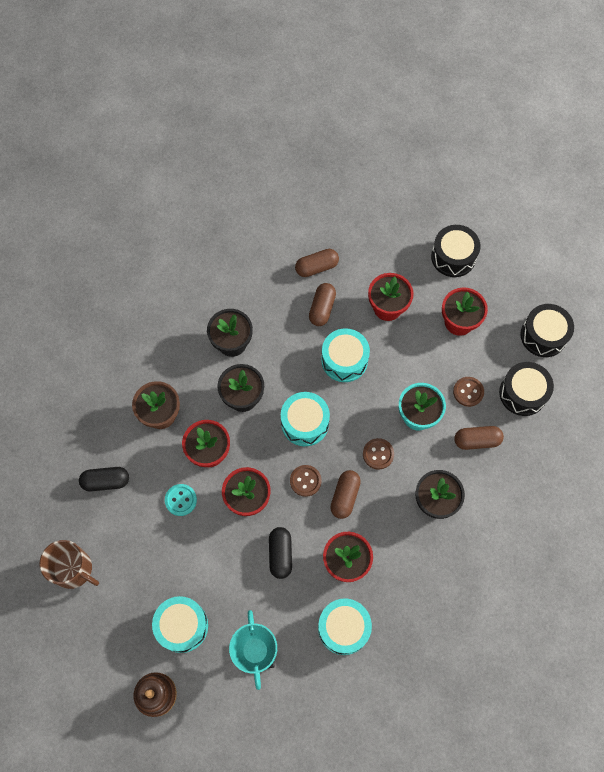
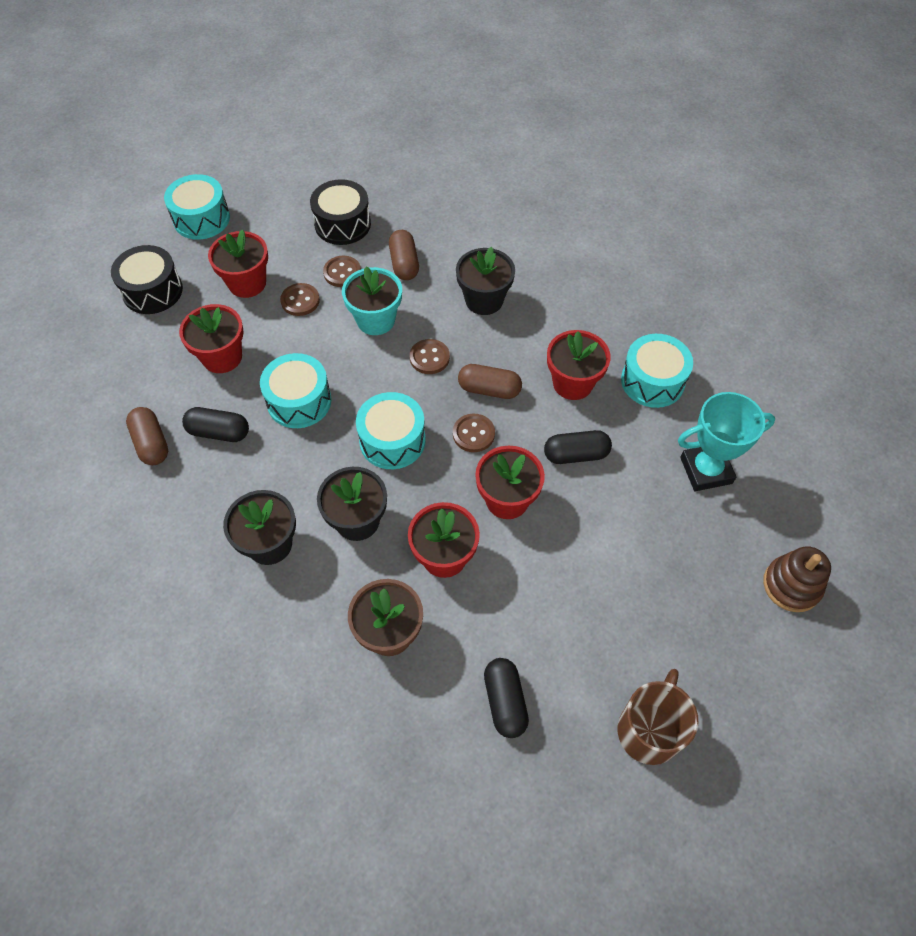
camera: 95 degrees left, 10 degrees down
(181, 500) = (520, 587): turquoise button -> none
(182, 626) = (694, 563): turquoise drum -> turquoise drum (201, 219)
(322, 308) = (219, 432): brown capsule -> black capsule
(439, 360) = (300, 301): none -> brown button
(543, 335) = (269, 206): black drum -> none

